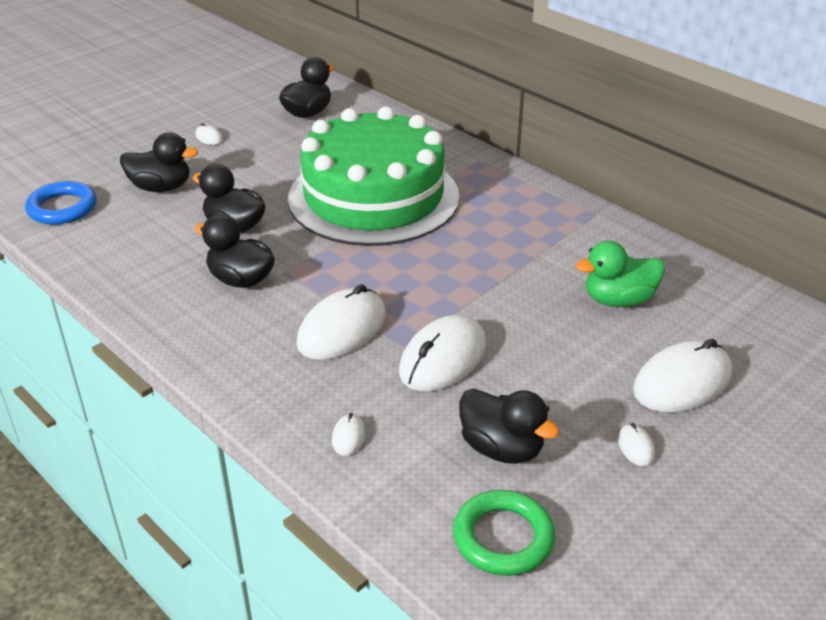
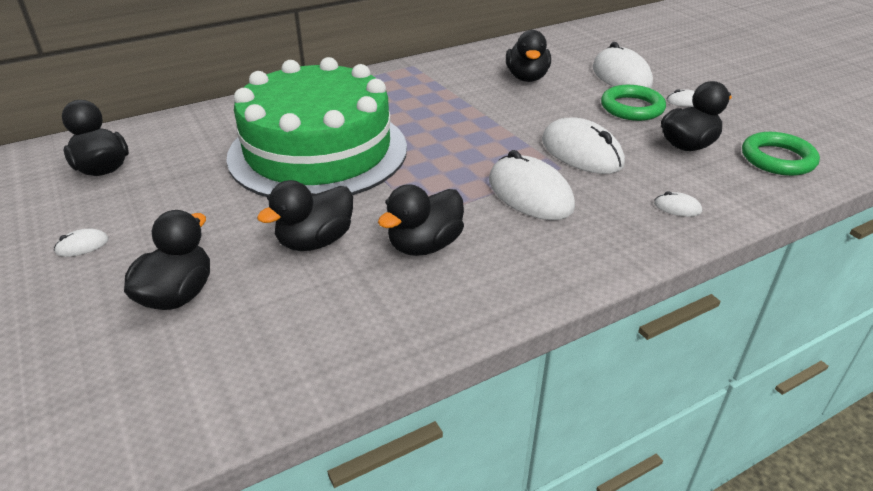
camera: 75 degrees left, 0 degrees up
(62, 208) = (152, 402): blue ring -> none
(584, 395) = (632, 108): none -> green ring
(618, 300) = (527, 78): green duck -> black duck

